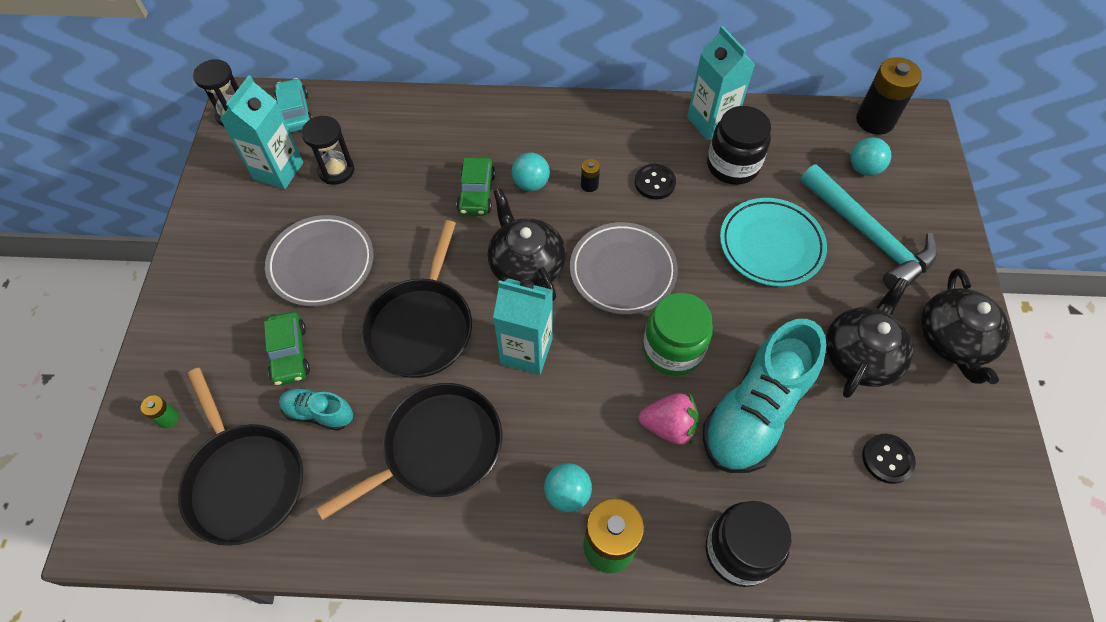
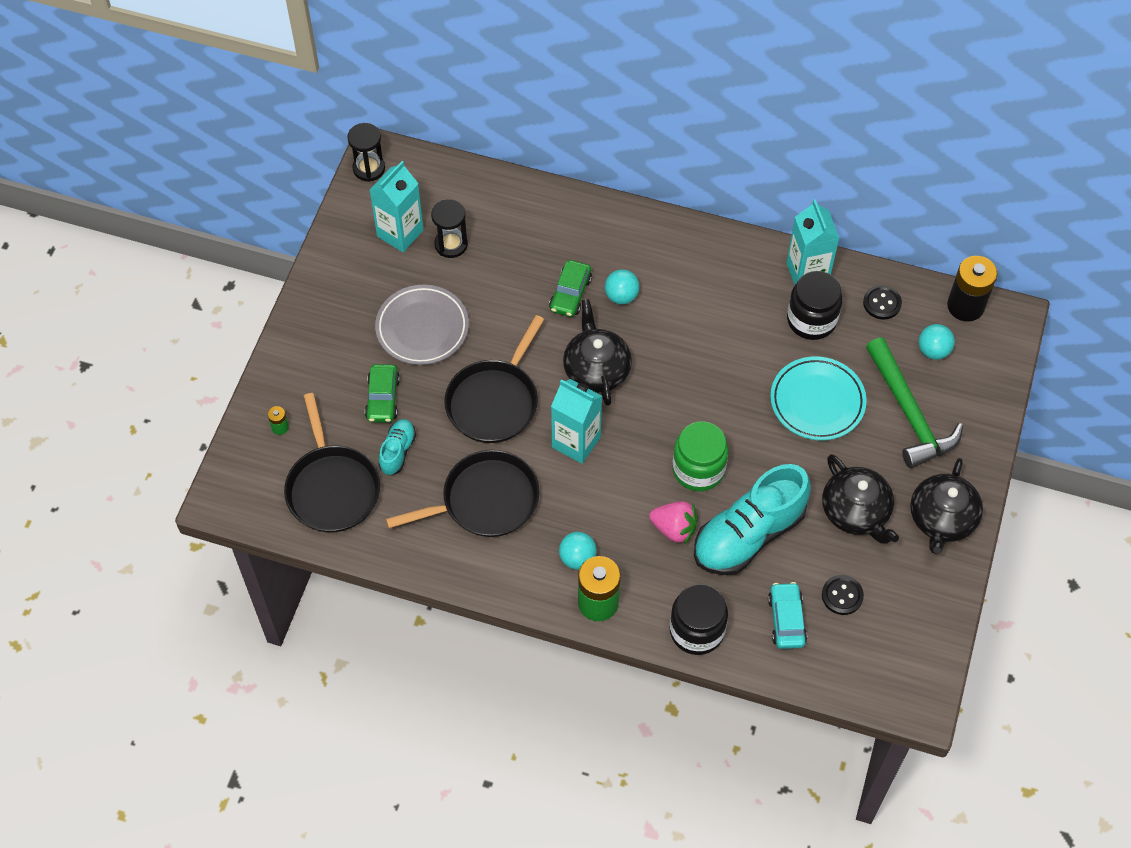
camera: 15 degrees right, 0 degrees up
(296, 113) = (425, 178): turquoise car -> turquoise car (786, 620)
(318, 413) = (397, 451): turquoise shoe -> turquoise shoe turned 75 degrees clockwise
(589, 185) = (673, 309): black battery -> none
(622, 271) = (678, 394): grey plate -> none
(655, 183) = (734, 320): black button -> black button (882, 303)
(860, 355) = (856, 511): black teapot -> black teapot turned 105 degrees clockwise
(868, 236) = (909, 413): turquoise hammer -> green hammer

